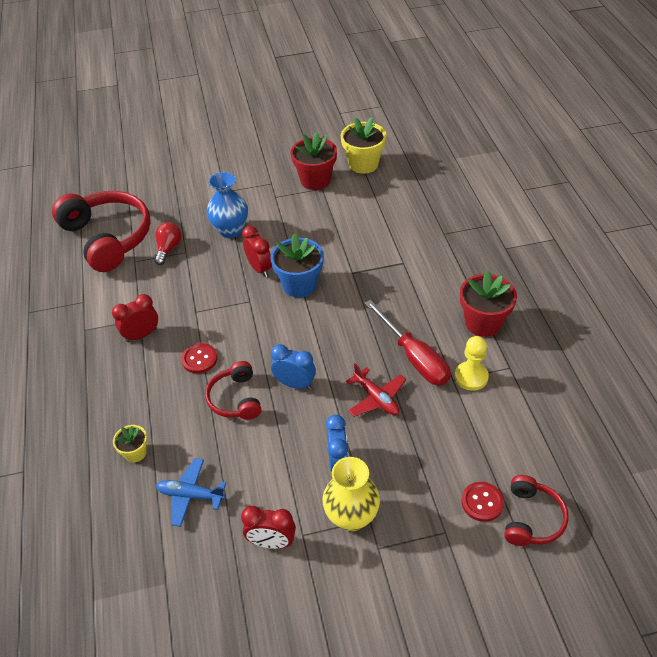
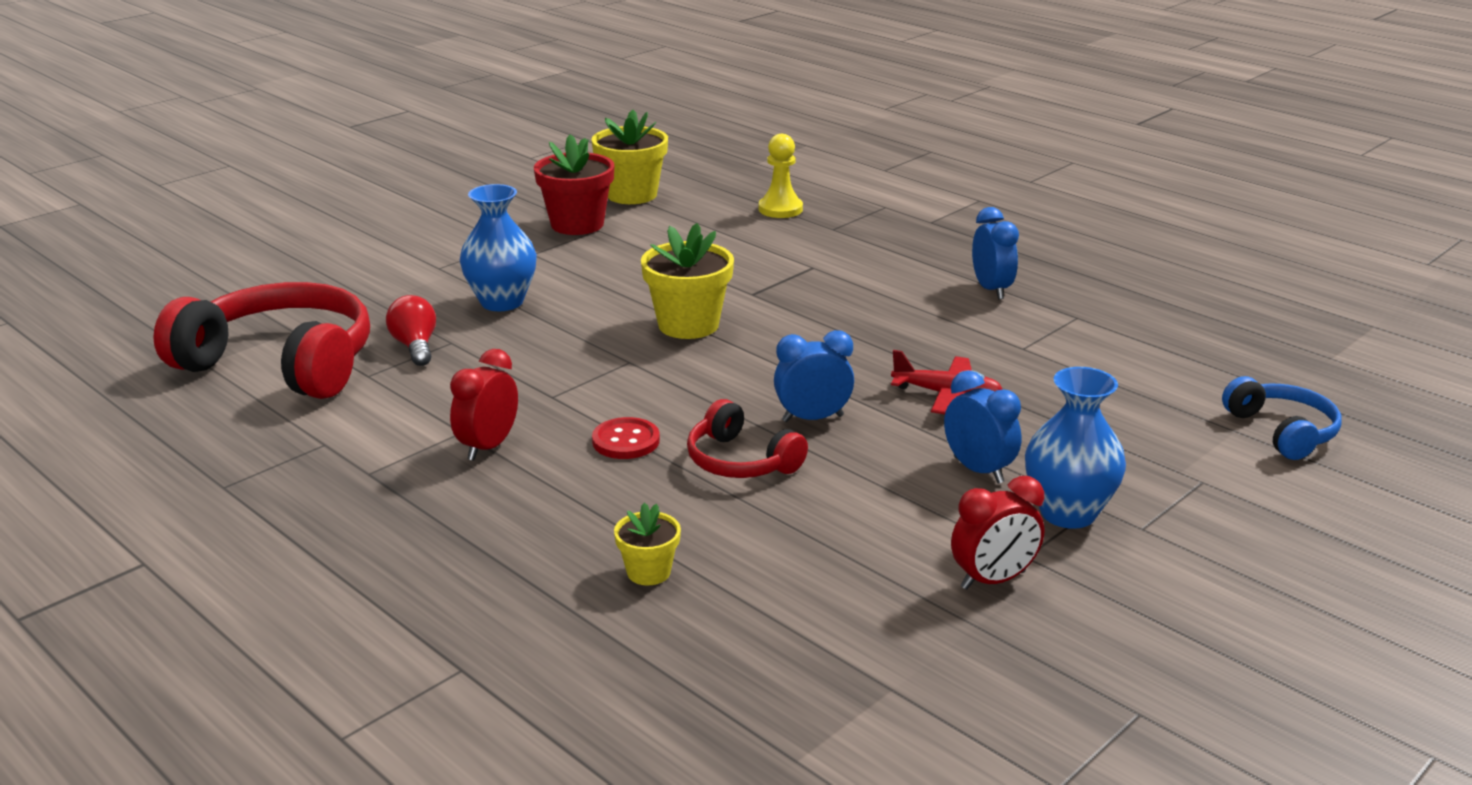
camera: 35 degrees left, 20 degrees down
(191, 495) = (804, 582): blue plane -> none
(260, 268) = (603, 326): red clock -> none
(299, 285) = (688, 325): blue flower pot -> yellow flower pot
(351, 517) = (1068, 513): yellow vase -> blue vase
(414, 357) = (945, 344): red screwdriver -> none
(471, 377) = (1042, 338): yellow pawn -> yellow pawn (780, 209)
(482, 502) = (1208, 439): red button -> none
(483, 323) = (991, 289): red flower pot -> blue clock
(532, 518) = (1282, 431): red headphones -> blue headphones

